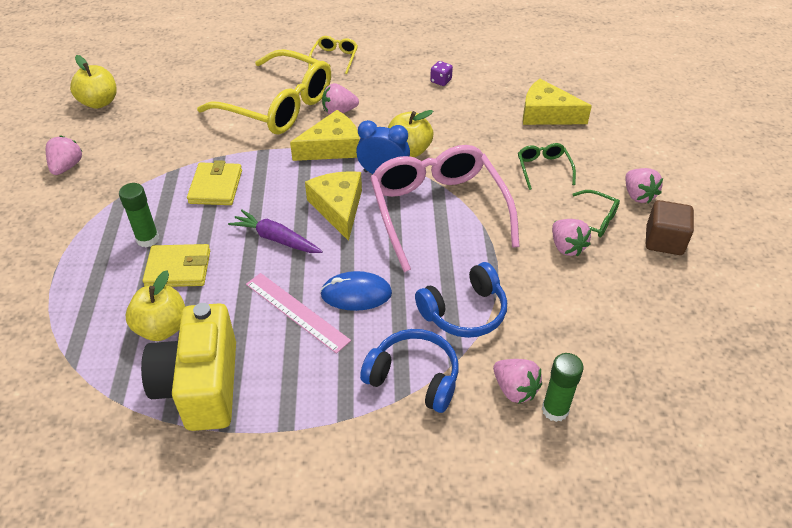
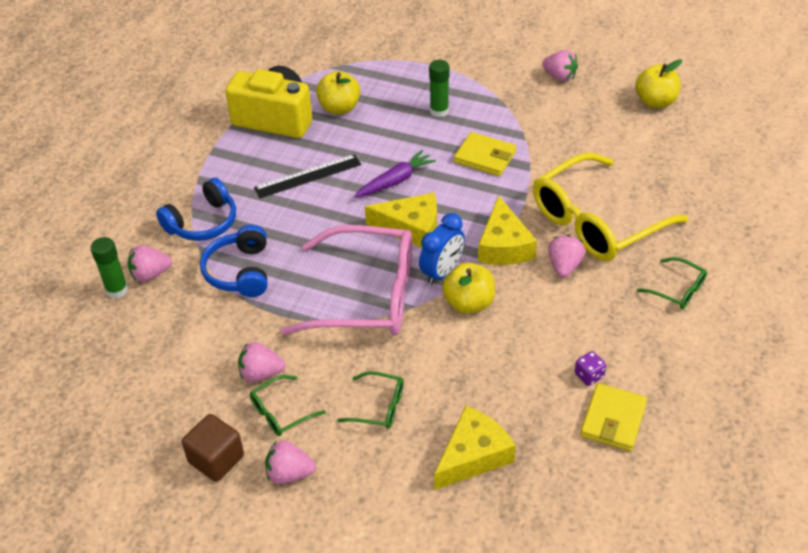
camera: 115 degrees right, 0 degrees up
(178, 268) = (395, 123): yellow wallet -> yellow wallet (613, 420)
(296, 312) = (308, 176): pink ruler -> black ruler
(334, 58) = (677, 289): yellow glasses -> green glasses
(356, 294) = (303, 213): blue mouse -> none

